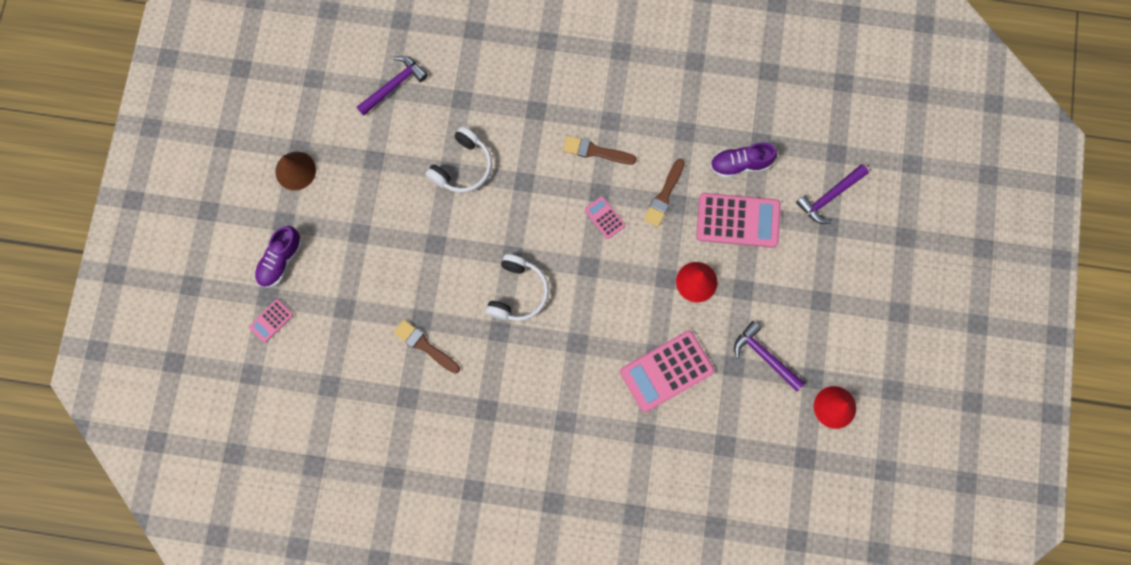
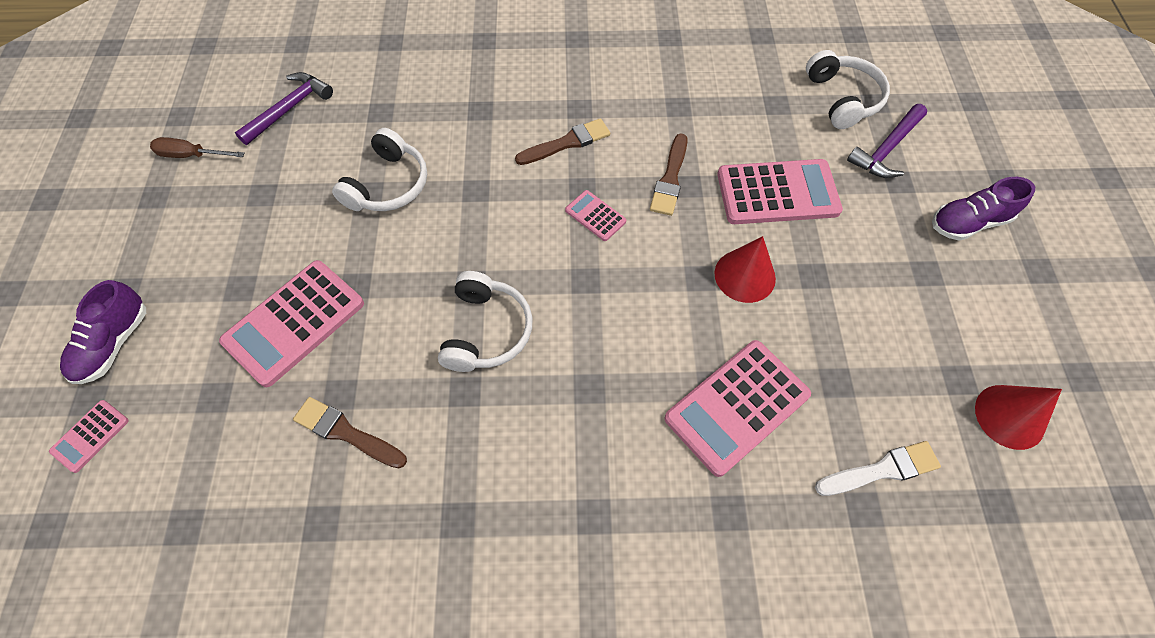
camera: 10 degrees left, 15 degrees down
(295, 170) = (147, 223): brown cone -> none
(323, 117) = (191, 155): none -> brown screwdriver
(394, 265) = (294, 322): none -> pink calculator
(595, 151) = (567, 143): brown brush -> brown brush turned 150 degrees clockwise
(740, 164) = (759, 130): purple shoe -> purple shoe (968, 222)
(743, 425) = (881, 470): none -> white brush
(764, 356) = (876, 360): purple hammer -> none
(812, 145) = (842, 98): none -> white headphones

